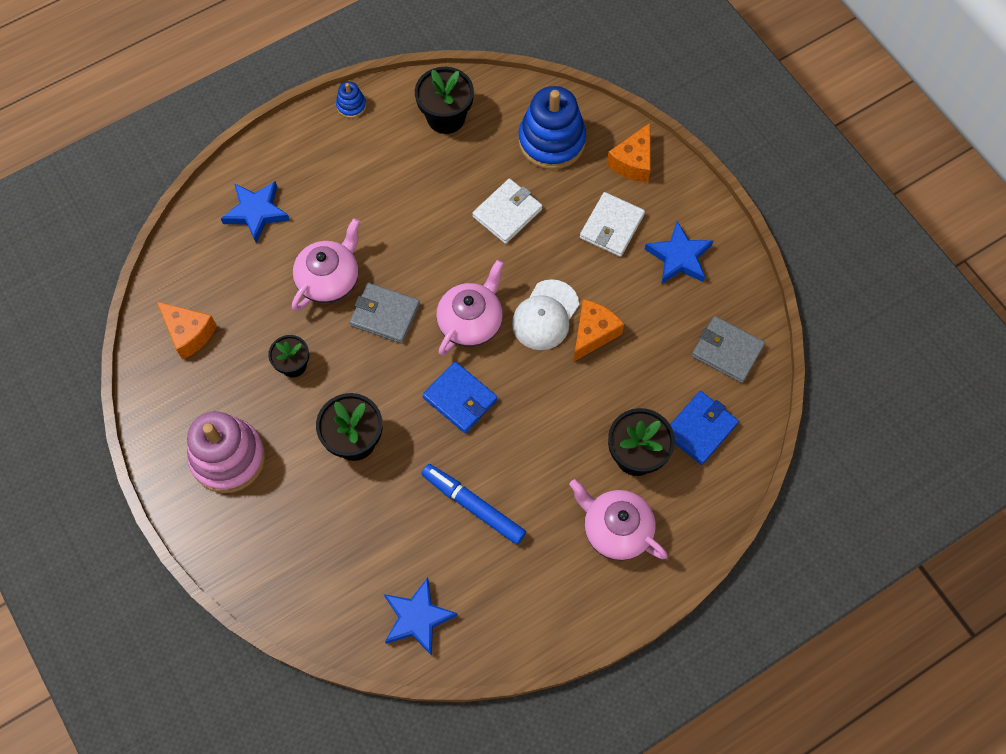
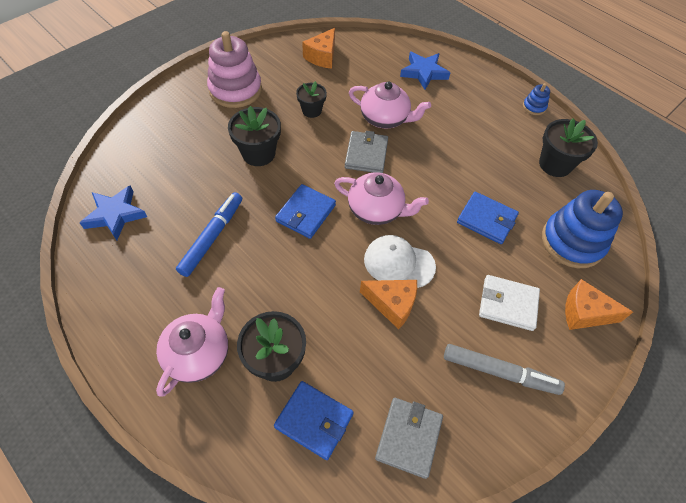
camera: 75 degrees right, 10 degrees down
(507, 213) = (486, 219): white wallet -> blue wallet
(679, 257) = (499, 372): blue star -> grey marker

